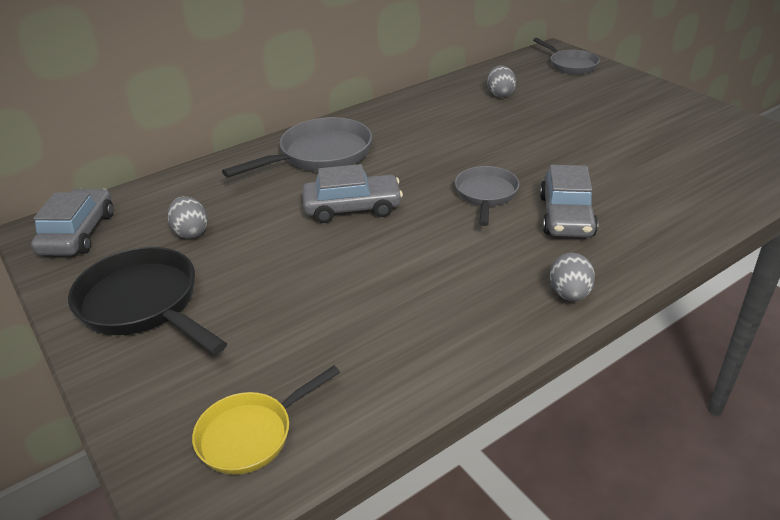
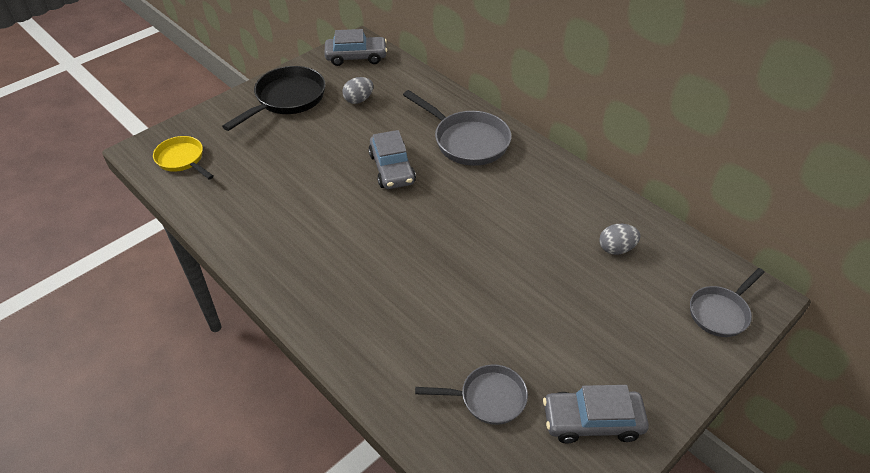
camera: 80 degrees right, 10 degrees up
(486, 195) = (416, 242): grey pan -> grey pan (488, 398)
(566, 216) = (387, 294): grey car -> grey car (592, 421)
(569, 294) = (285, 292): grey egg -> none

